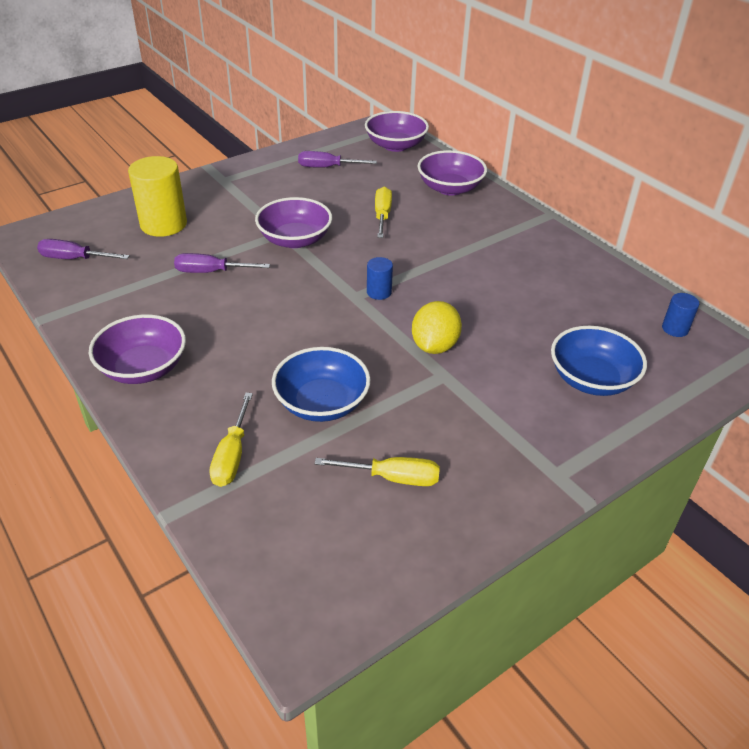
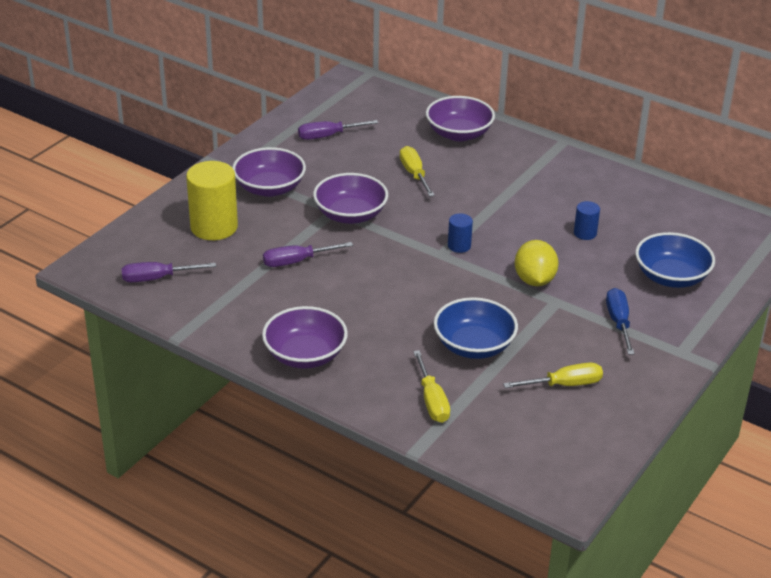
camera: 20 degrees left, 5 degrees down
(395, 145) = (378, 99): purple bowl -> purple bowl (269, 188)
(501, 417) = (618, 322): none -> blue screwdriver
(675, 329) = (715, 222): blue cylinder -> blue cylinder (585, 233)

